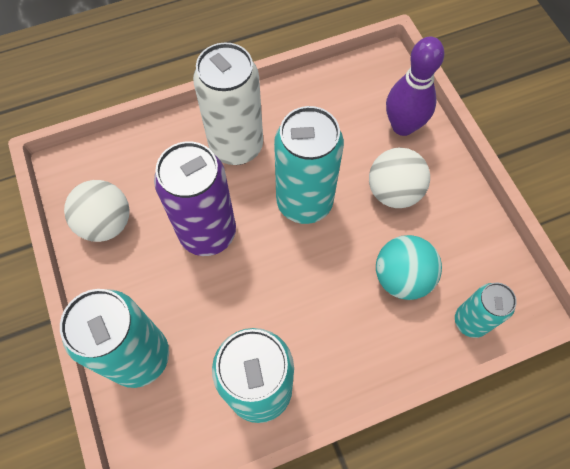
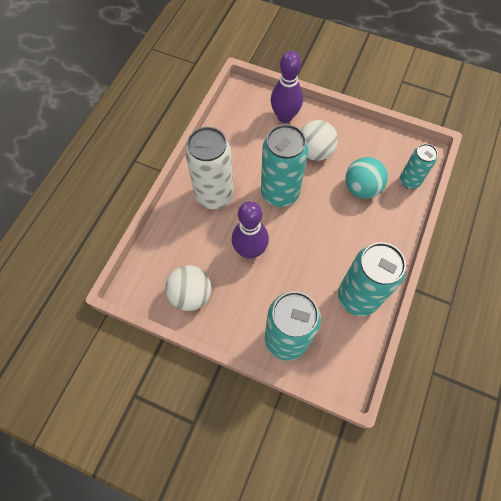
camera: 45 degrees left, 0 degrees up
(207, 233) = (250, 250): purple can -> purple bowling pin

